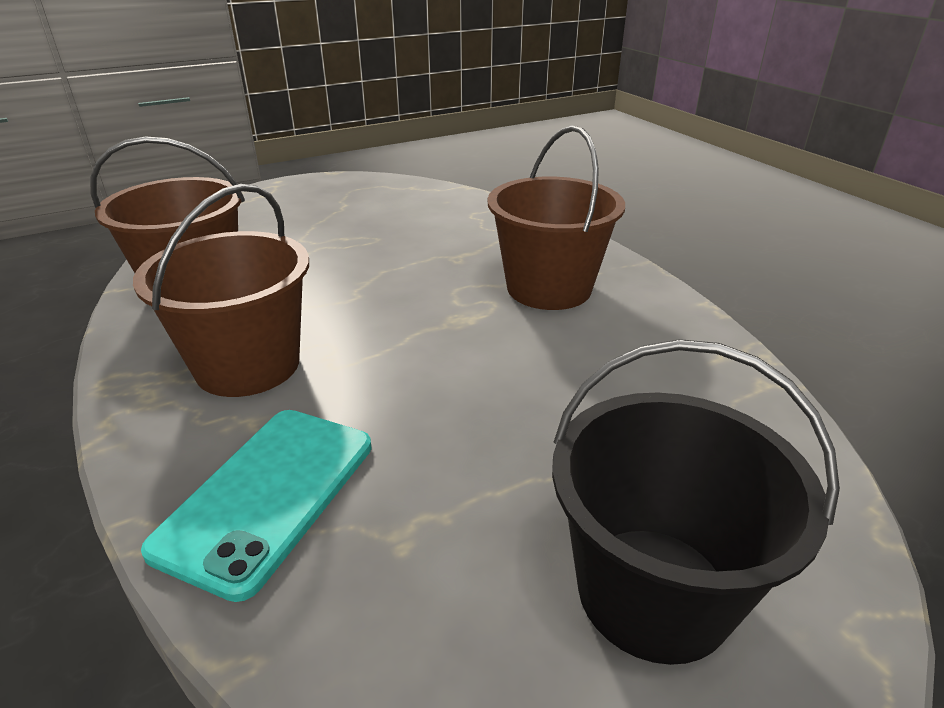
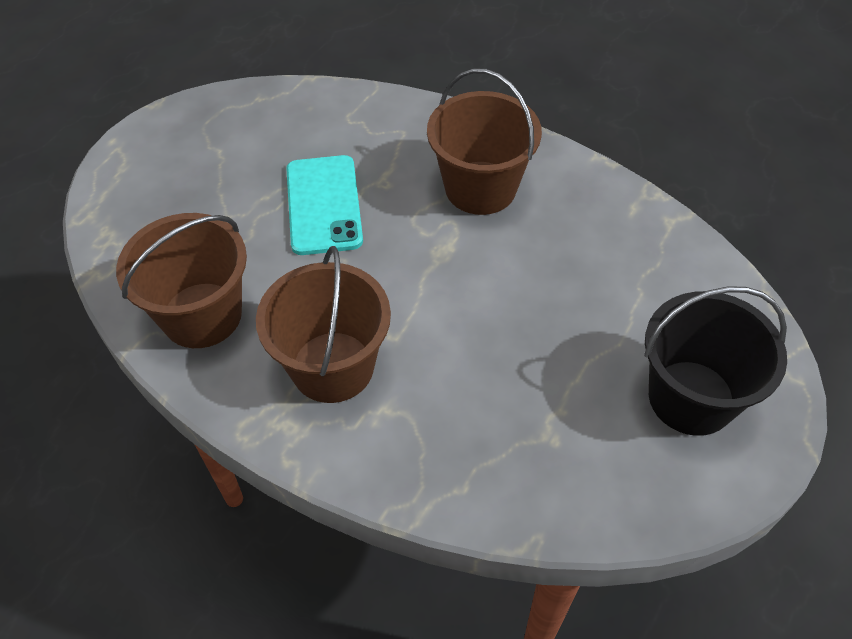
camera: 30 degrees left, 20 degrees up
(268, 495) = (452, 451): turquoise phone -> turquoise phone (324, 205)

